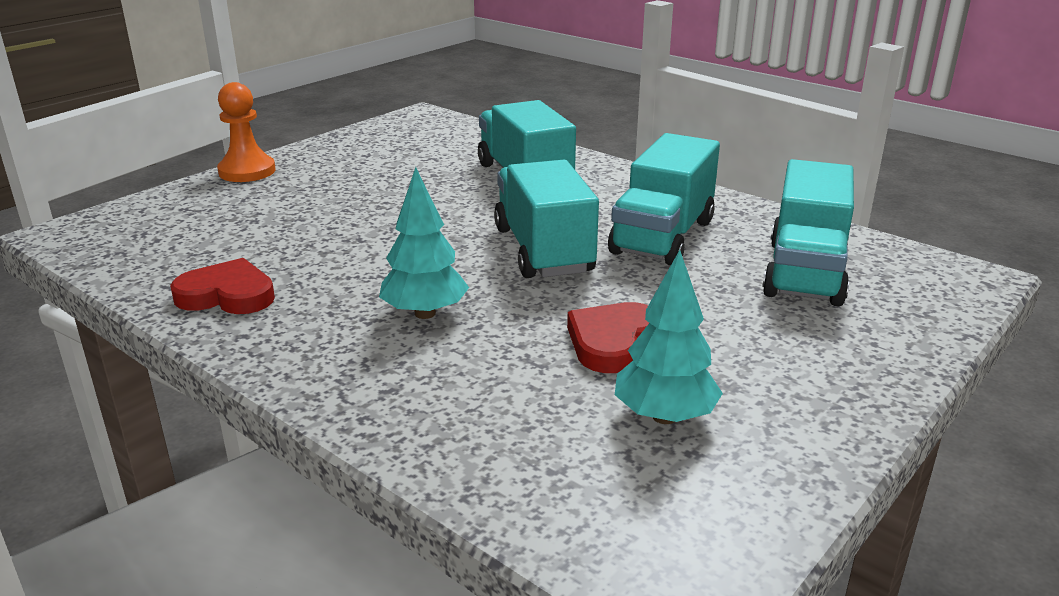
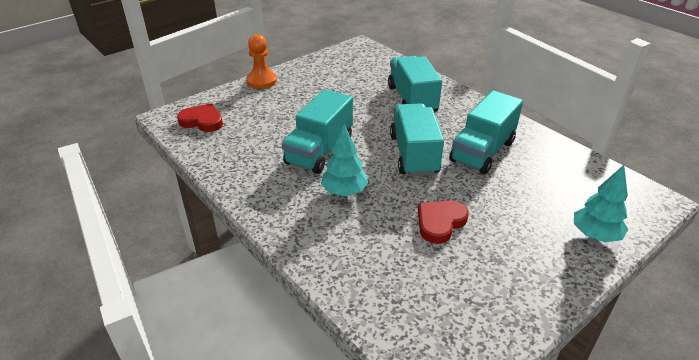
camera: 10 degrees right, 10 degrees up
(227, 295) = (245, 168): red heart -> red heart (202, 121)
(664, 416) = (458, 275): turquoise tree -> turquoise tree (595, 235)
(804, 272) = (558, 186): turquoise truck -> turquoise truck (319, 151)

